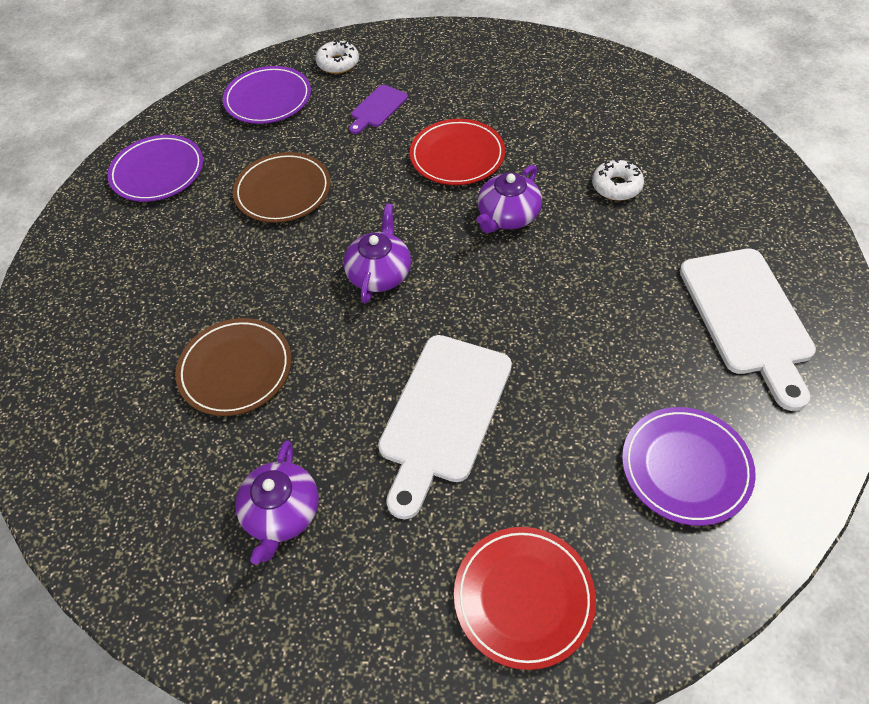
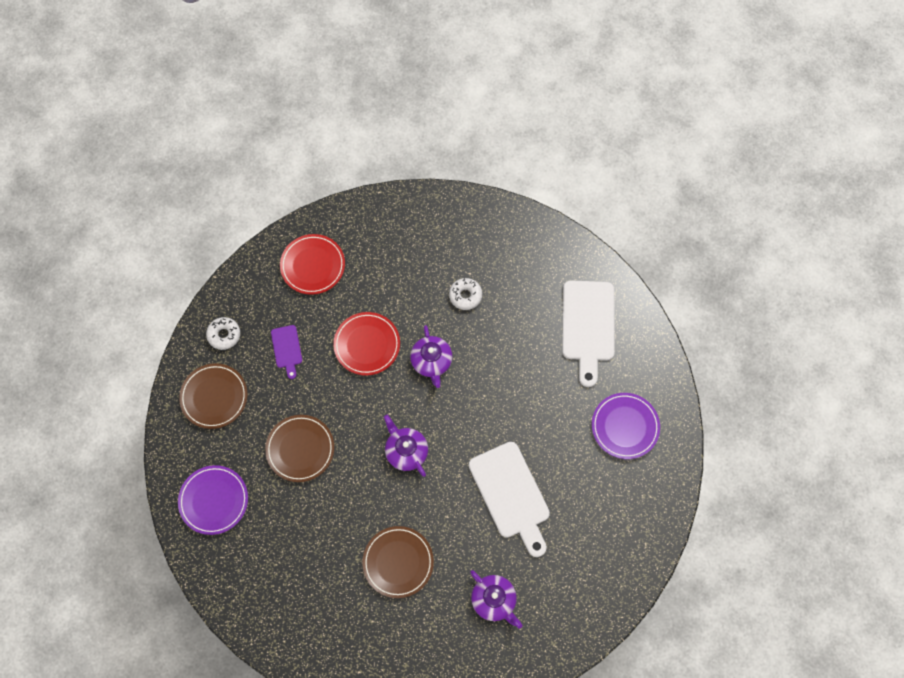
camera: 50 degrees left, 15 degrees up
(268, 99) = (214, 397): purple plate -> brown plate
(523, 597) = (616, 539): red plate -> red plate (313, 265)
(747, 317) = (588, 326): white cutting board -> white cutting board turned 60 degrees clockwise

